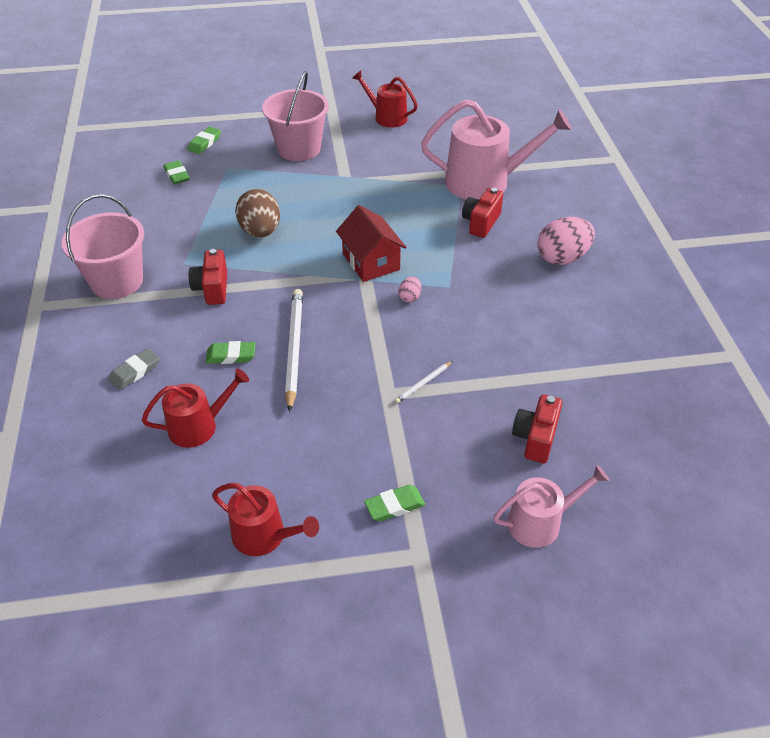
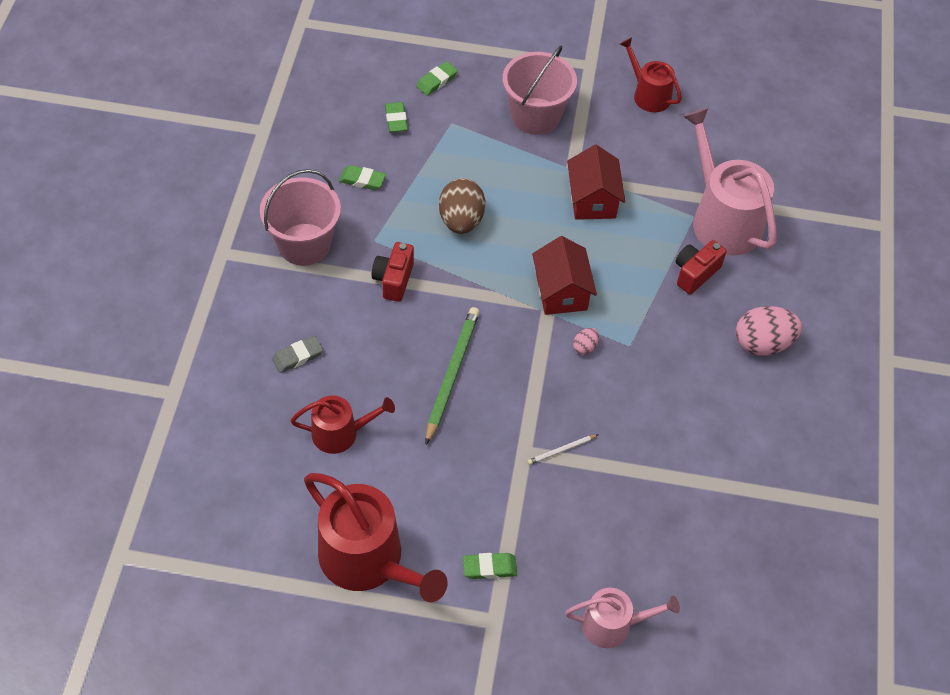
camera: 15 degrees right, 10 degrees up
(231, 355) = (390, 364): green eraser -> green eraser (362, 180)
(264, 536) = (368, 560): red watering can -> red watering can, size x1.76
(294, 348) = (452, 374): white pencil -> green pencil
(371, 192) = (592, 200): none -> red house
(485, 182) = (722, 219): pink watering can -> pink watering can turned 135 degrees counterclockwise
(535, 438) = (644, 541): red camera -> none

